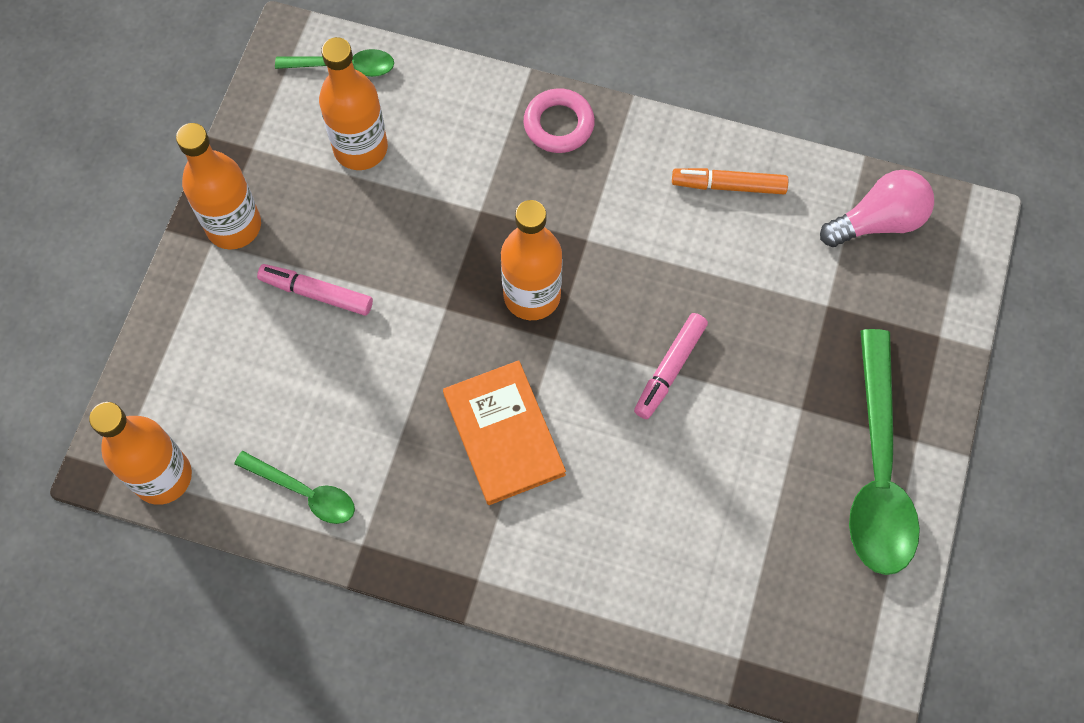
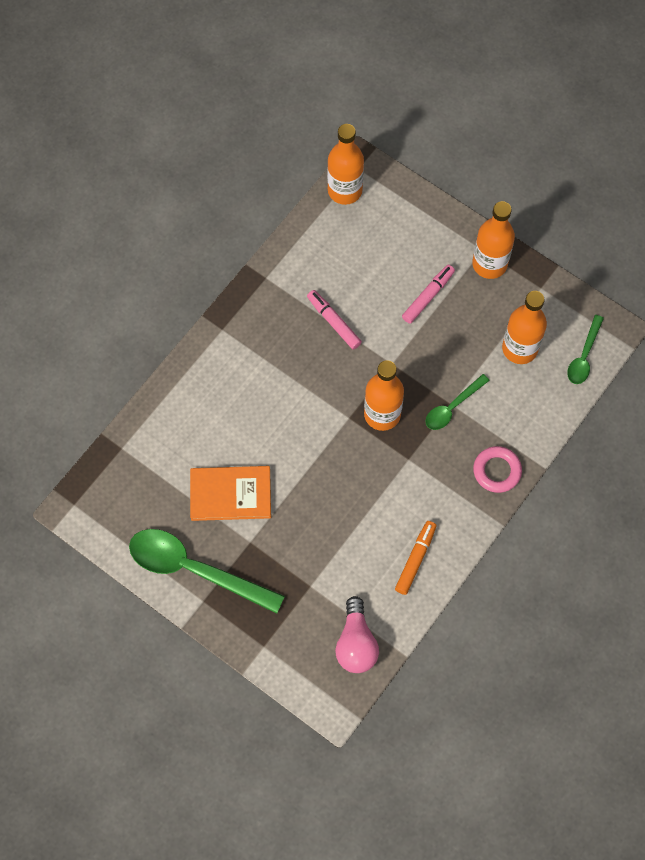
camera: 110 degrees right, 0 degrees up
(304, 492) = (307, 257): green spoon -> green spoon (452, 407)
(504, 434) = (300, 370): orange book -> orange book (230, 494)
(670, 369) = (304, 475): pink marker -> pink marker (333, 322)

